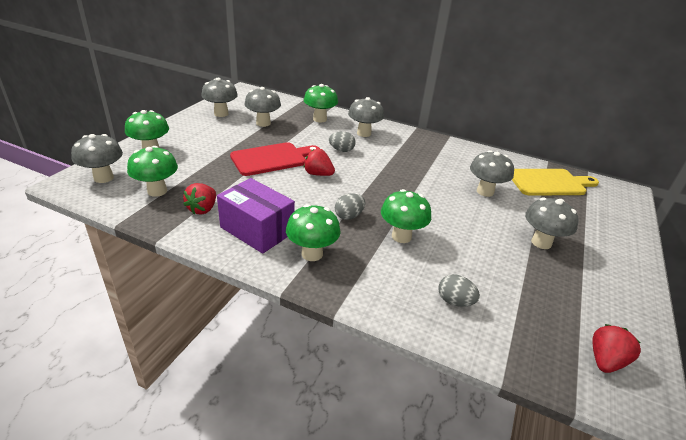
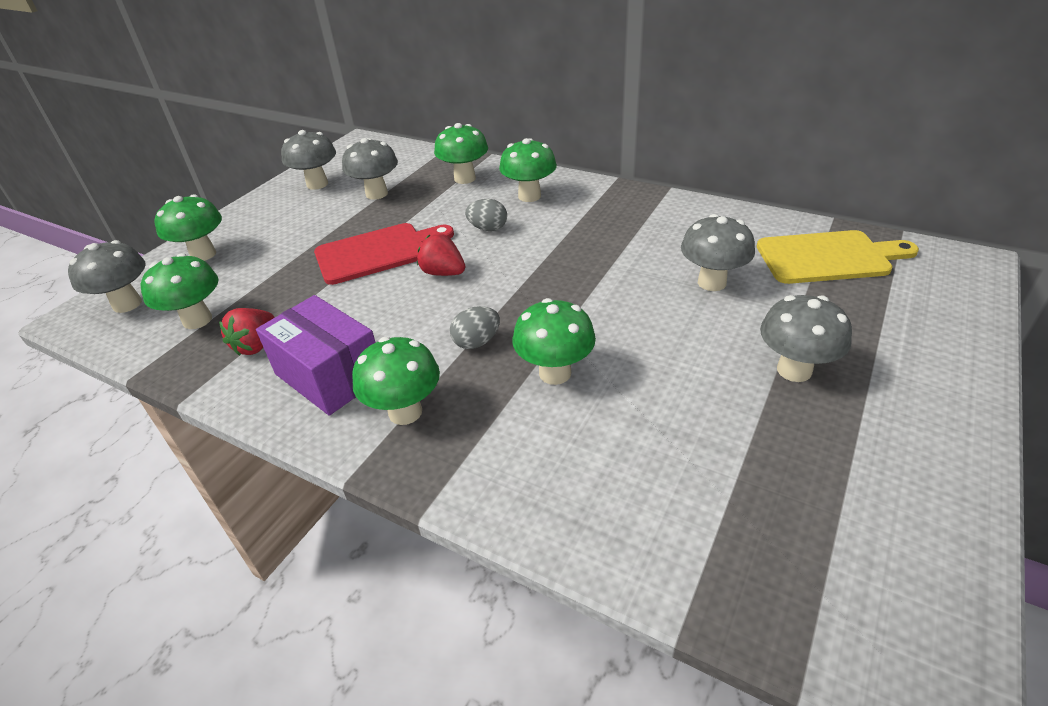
camera: 10 degrees right, 5 degrees up
(364, 133) = (529, 196): grey mushroom -> green mushroom
(454, 301) = (622, 487): grey egg -> none
(605, 360) = (874, 593): red strawberry -> none

